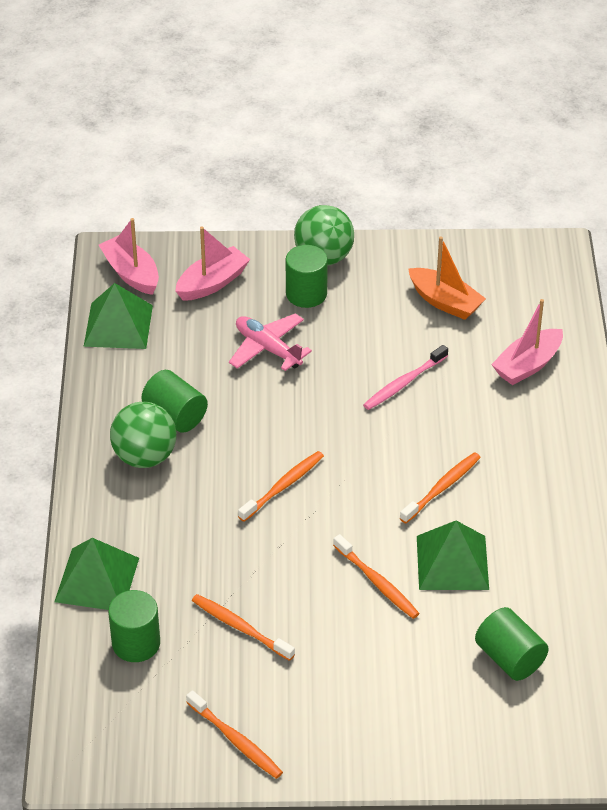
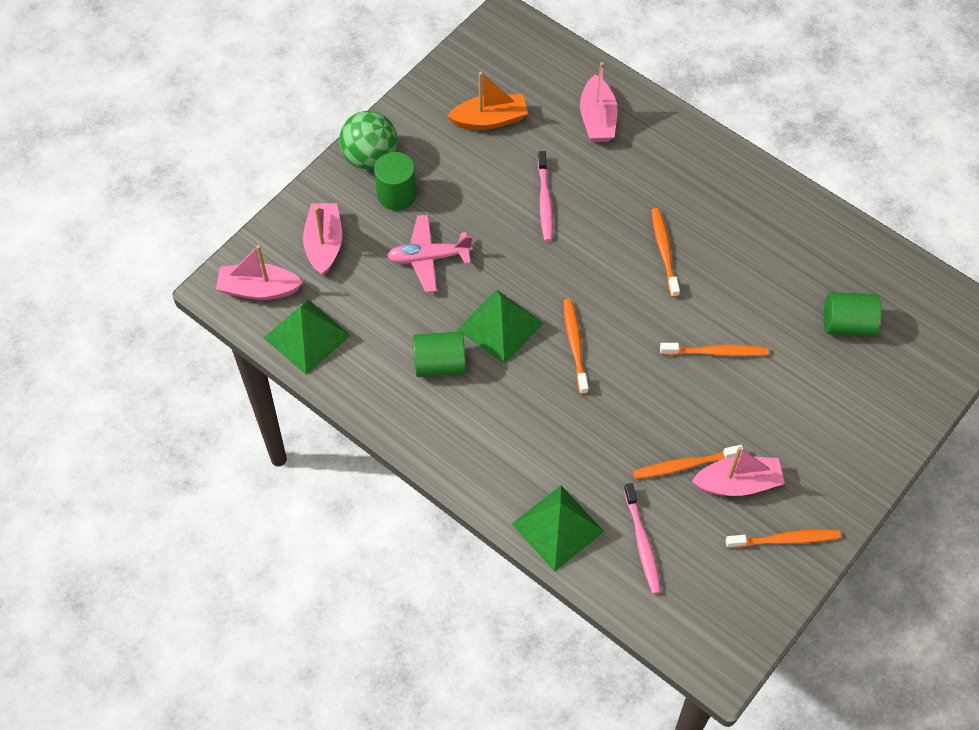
camera: 50 degrees left, 15 degrees up
(136, 643) = (642, 543): green cylinder -> pink toothbrush
(145, 457) = (463, 412): green ball -> none
(259, 674) = (738, 483): none -> pink boat
(452, 562) = (737, 295): green pyramid -> green pyramid (500, 326)

